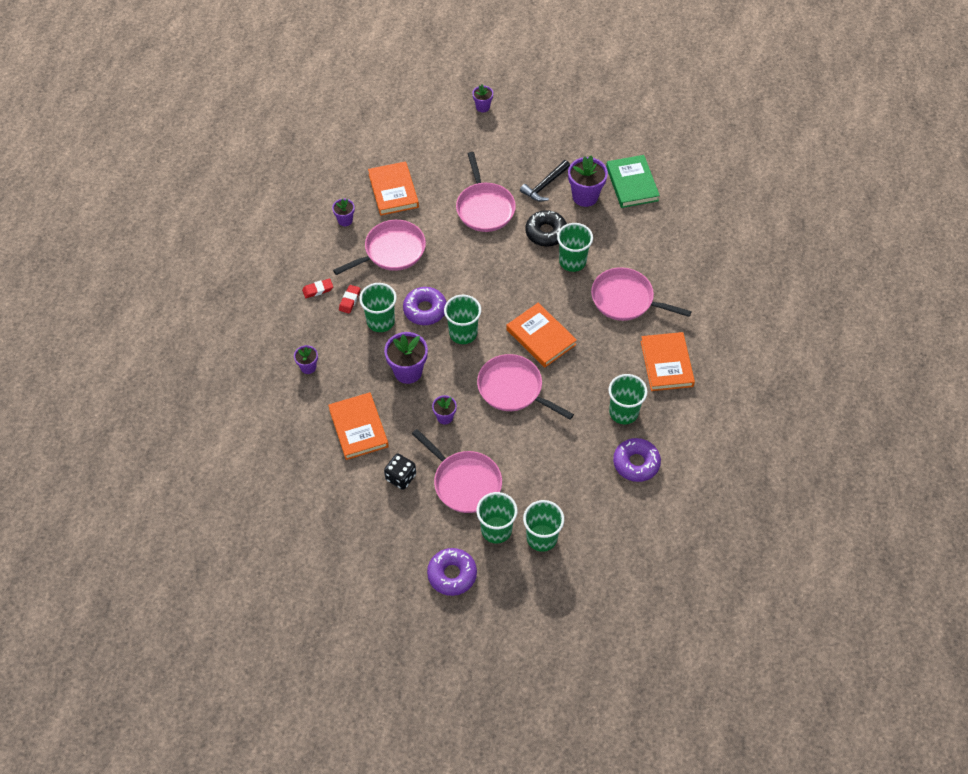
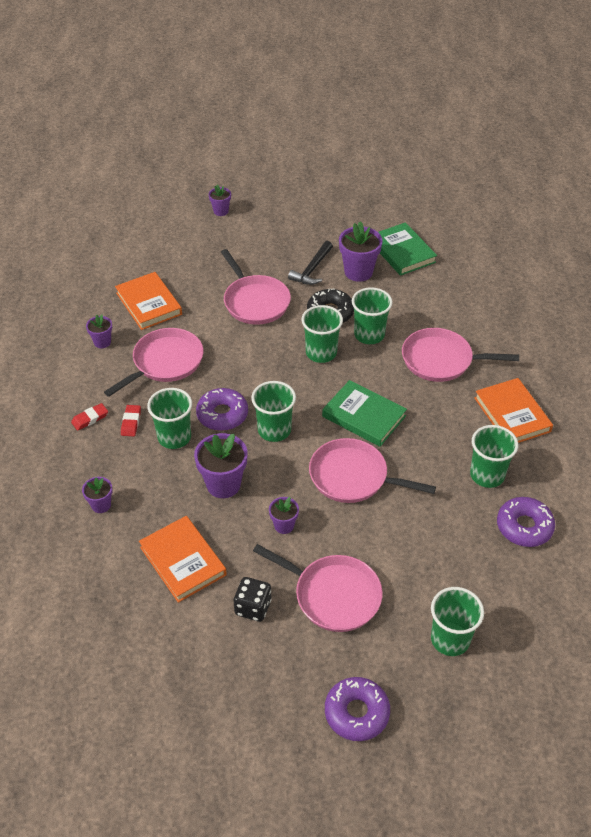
camera: 15 degrees left, 10 degrees down
(496, 530) = (392, 643): green cup -> green cup (321, 353)
(541, 337) = (364, 416): orange book -> green book

